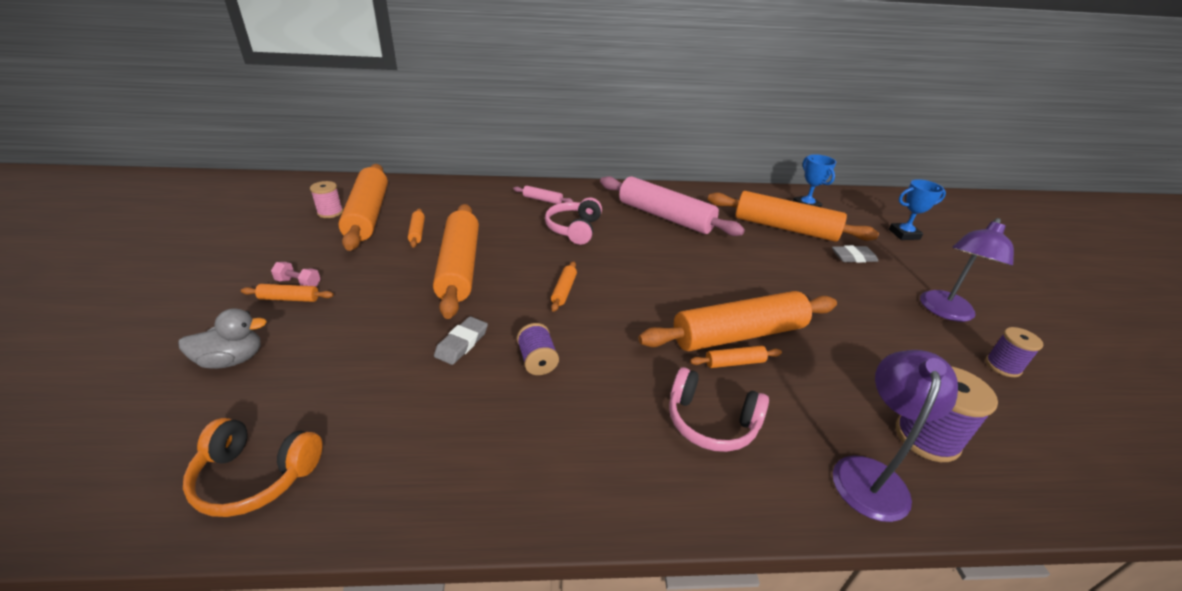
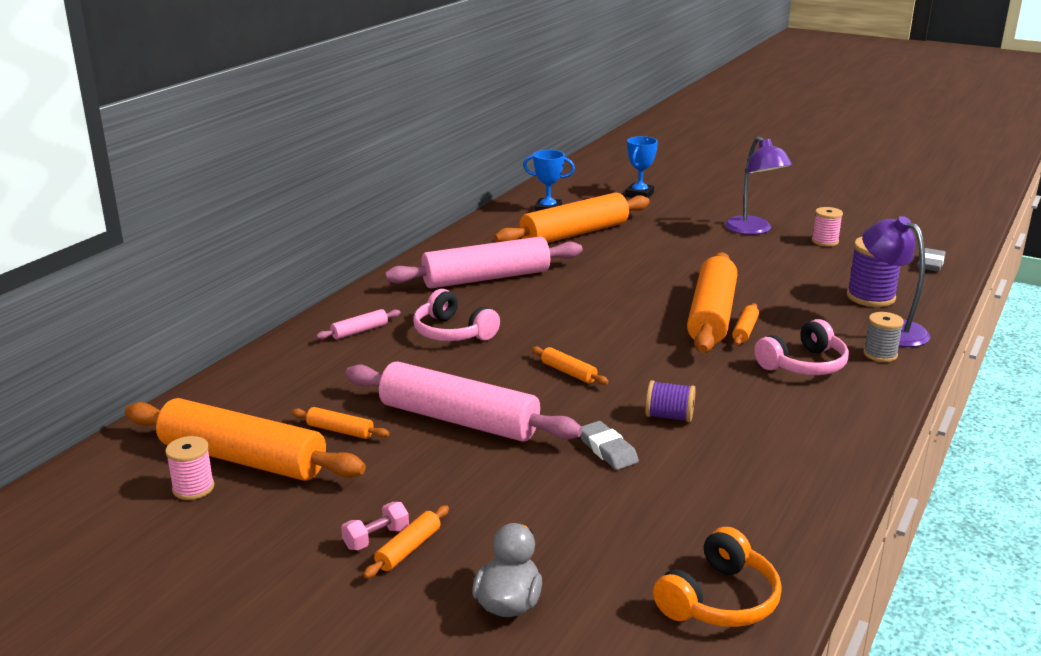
camera: 55 degrees left, 10 degrees down
(459, 267) = (458, 420): orange rolling pin -> pink rolling pin
(800, 481) = (880, 354): none -> grey spool
(853, 257) = (651, 228): grey eraser -> grey eraser (931, 263)
(1002, 366) = (825, 241): purple spool -> pink spool

